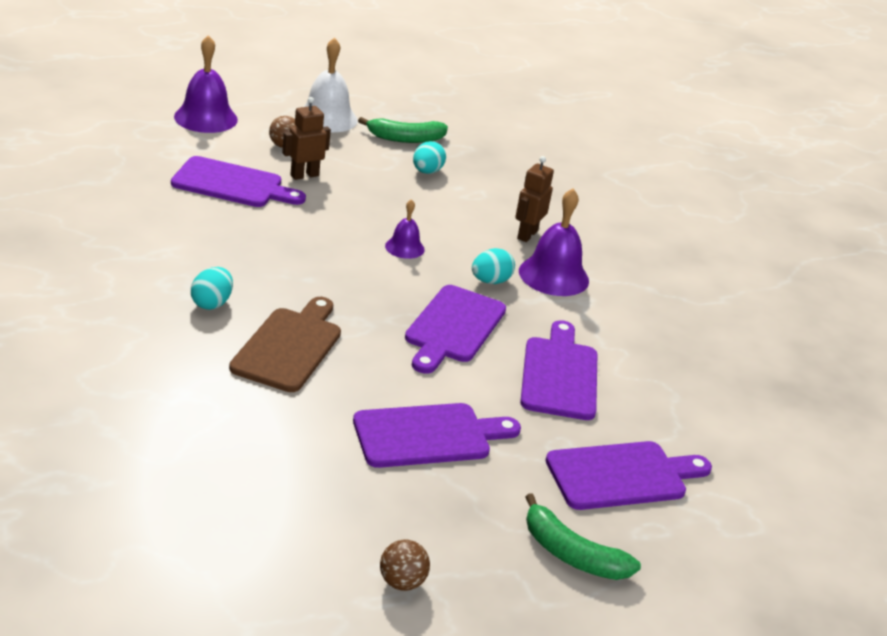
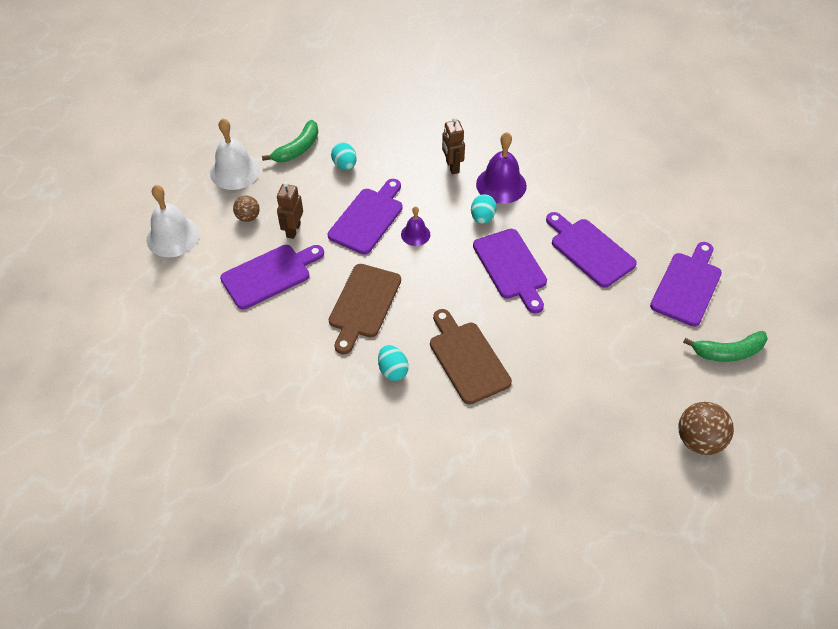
camera: 40 degrees left, 20 degrees up
(206, 118) = (173, 236): purple bell -> white bell
(271, 251) = (363, 304): none -> brown cutting board
(402, 582) = (699, 440): brown ball -> brown ball, size x1.68
(428, 436) = (595, 347): purple cutting board -> purple cutting board (368, 218)

